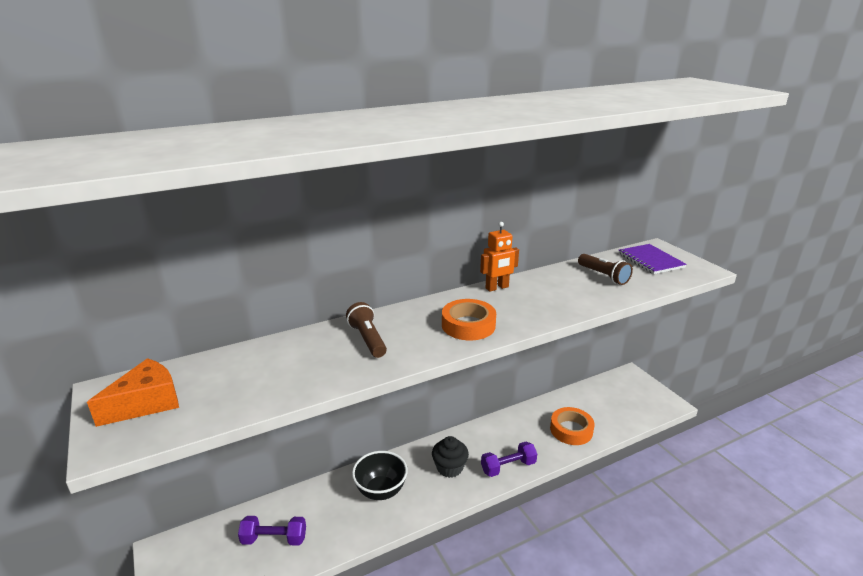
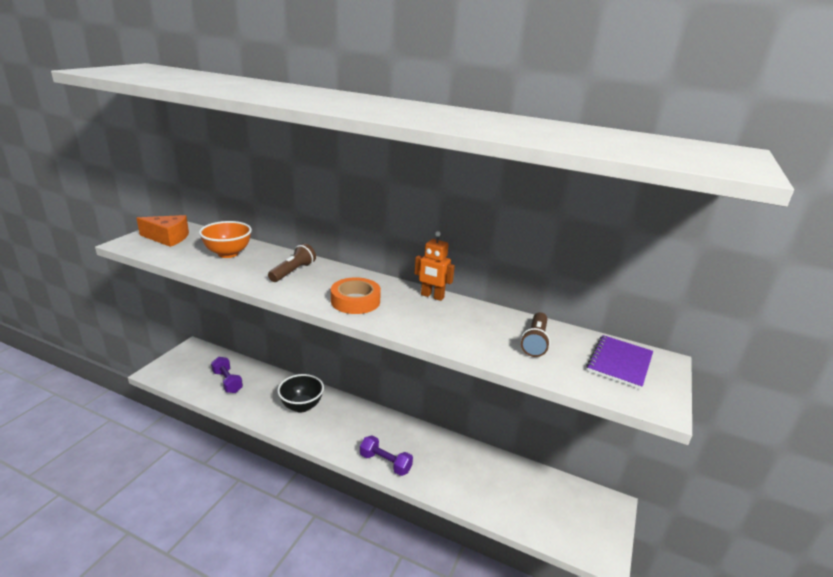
camera: 50 degrees right, 0 degrees up
(265, 368) = (228, 253): none -> orange bowl
(449, 468) = (354, 430): black cupcake -> none
(571, 430) = (472, 487): orange tape -> none

